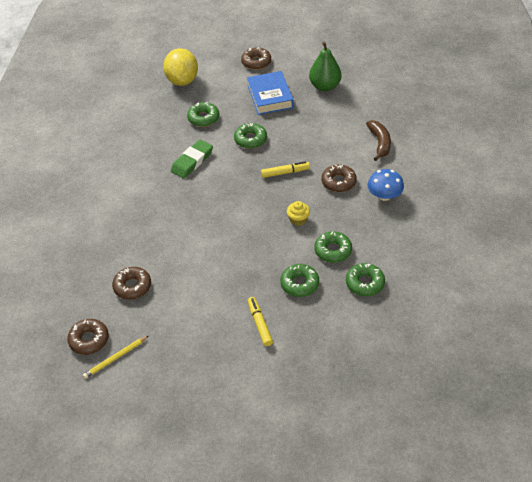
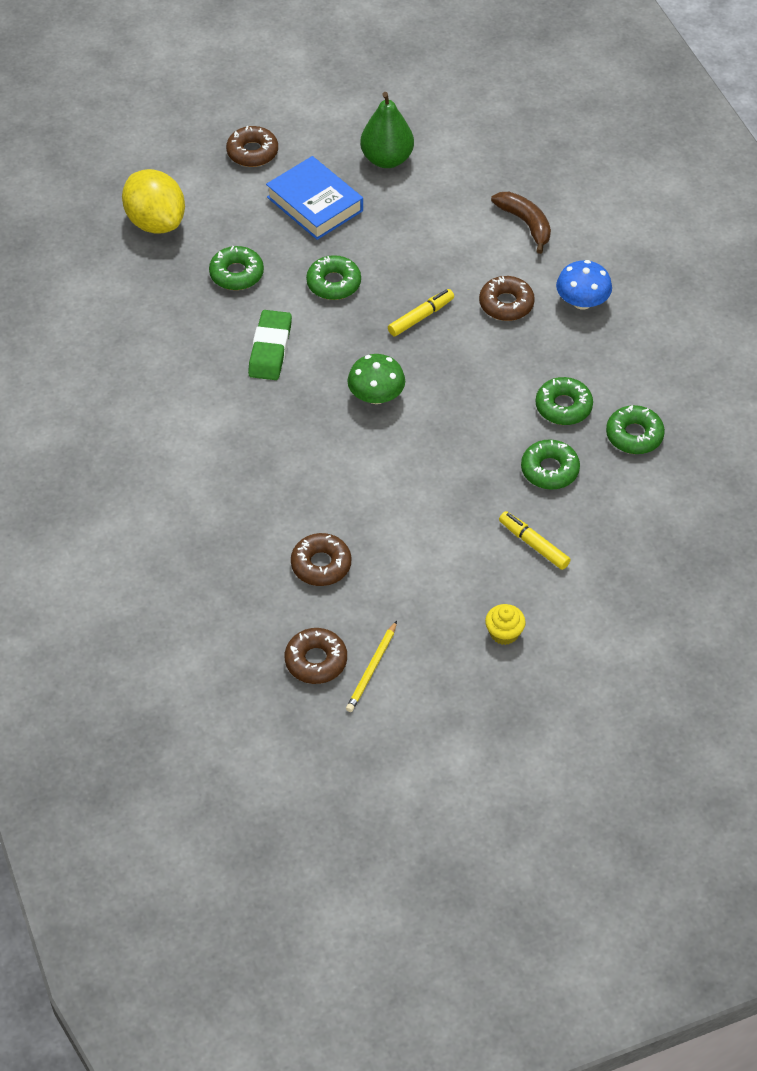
camera: 30 degrees left, 5 degrees up
(230, 206) = (376, 396): none -> green mushroom
(298, 219) = (486, 380): yellow cupcake -> yellow cupcake (504, 633)

